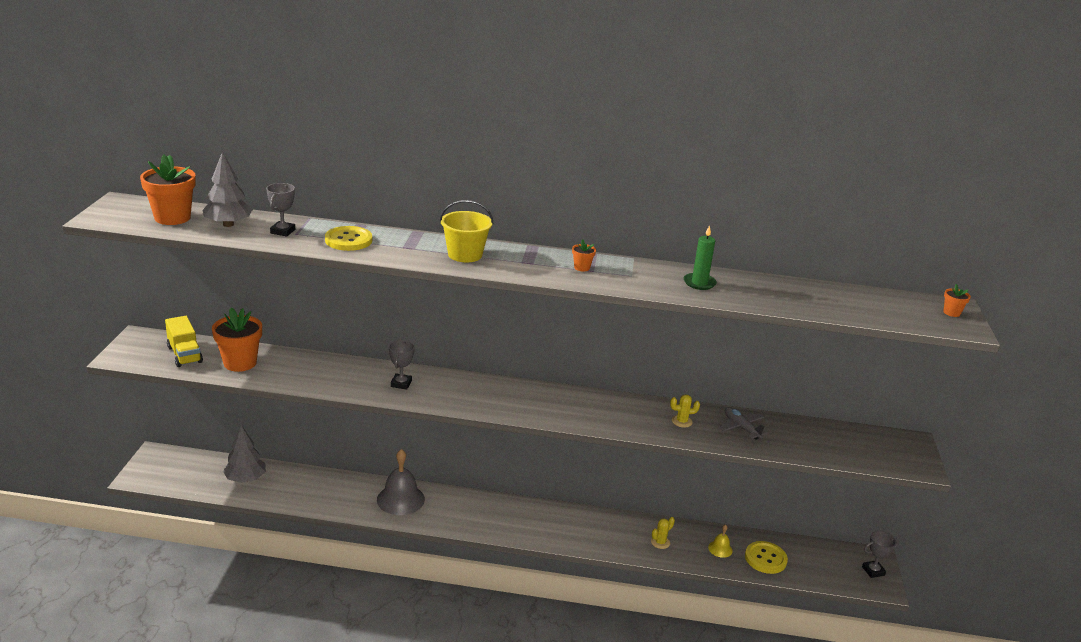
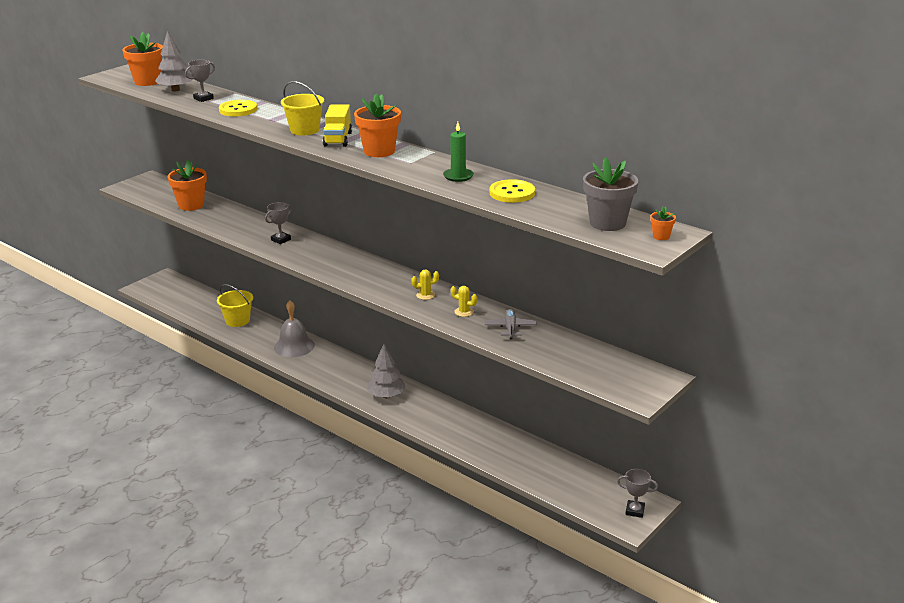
camera: 35 degrees right, 0 degrees up
(184, 354) = (163, 193): yellow truck -> yellow truck (338, 139)
(245, 479) = (205, 306): grey tree -> grey tree (386, 396)
(304, 486) = (237, 320): none -> yellow bucket
(582, 267) = (379, 151): orange flower pot -> orange flower pot, size x2.21
(660, 542) = (462, 431): yellow cactus -> yellow cactus (425, 295)
(720, 549) = (509, 451): yellow bell -> none
(765, 558) = (541, 470): yellow button -> yellow button (512, 193)
(894, 308) = (607, 223): none -> grey flower pot

